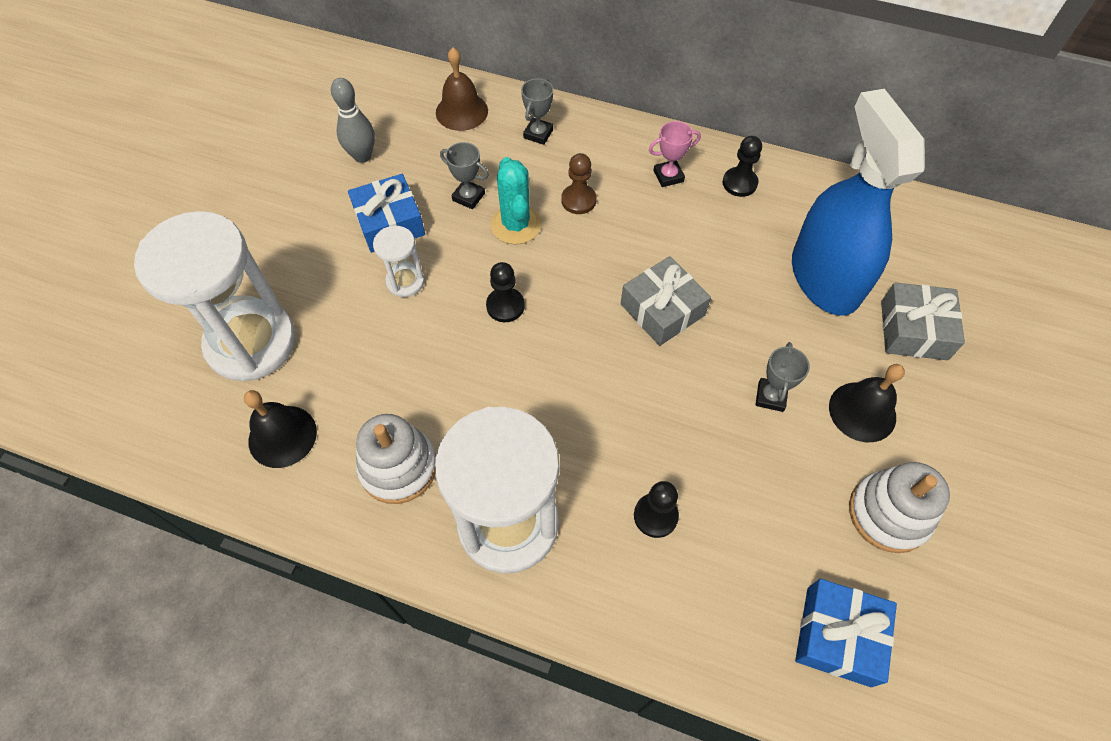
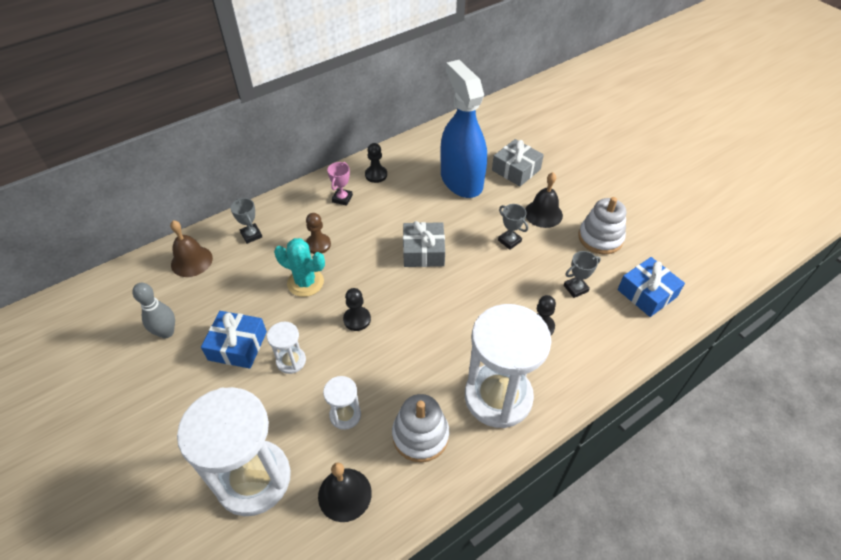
camera: 55 degrees left, 10 degrees down
(374, 376) = (345, 415): none -> white hourglass
(468, 197) = (261, 294): grey trophy -> grey trophy (575, 288)
(824, 278) = (461, 180): blue spray bottle -> blue spray bottle turned 45 degrees clockwise

